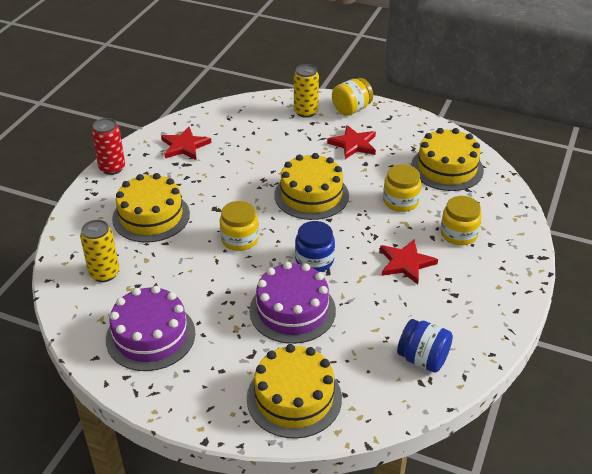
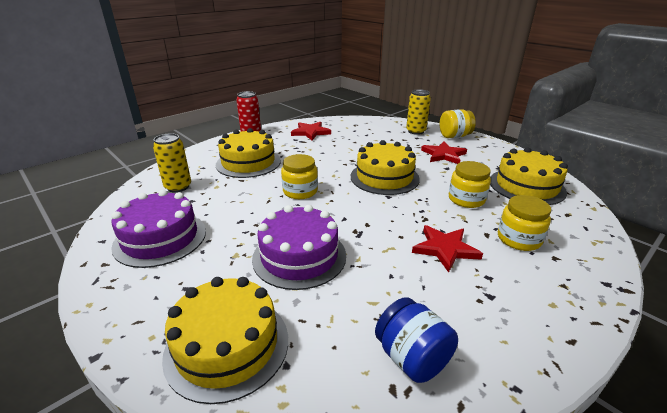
camera: 25 degrees right, 10 degrees down
(314, 260) = (352, 222): blue jar -> none

